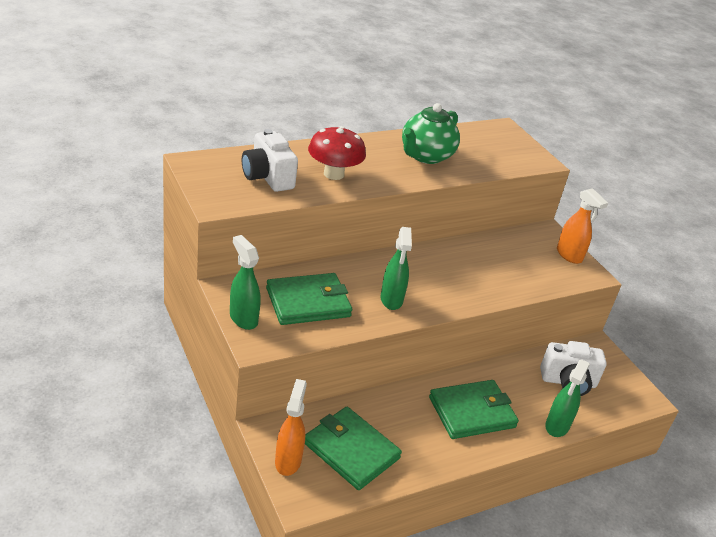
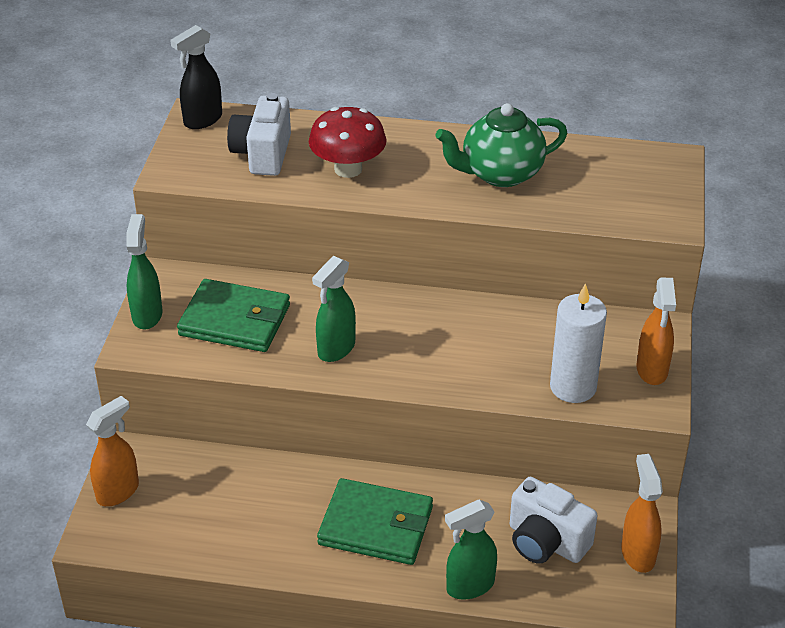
camera: 40 degrees right, 5 degrees up
(200, 164) = (202, 120): none -> black spray bottle
(351, 450) = (193, 509): green wallet -> none
(542, 278) = (573, 387): none -> white candle
(616, 369) = (638, 554): none -> orange spray bottle

